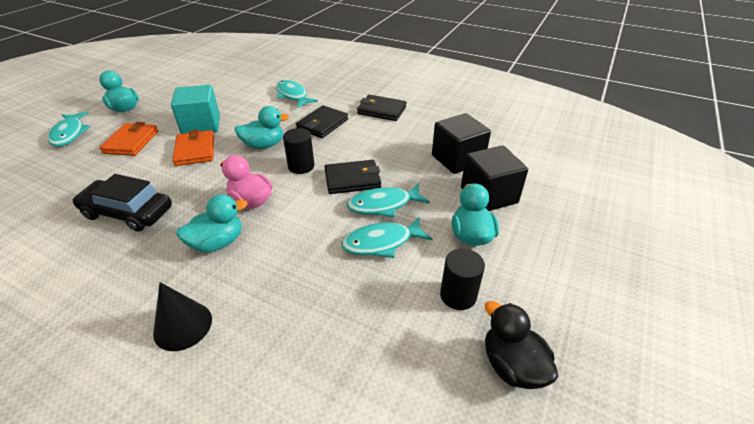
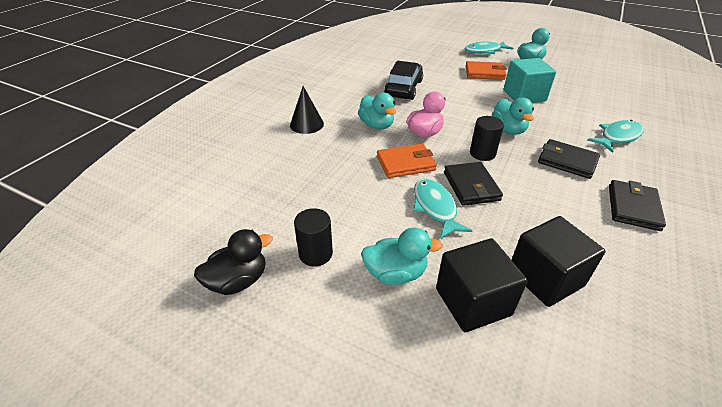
camera: 90 degrees right, 0 degrees up
(195, 150) = (484, 99): orange wallet -> orange wallet (405, 163)
(381, 242) = (381, 206): turquoise fish -> none

